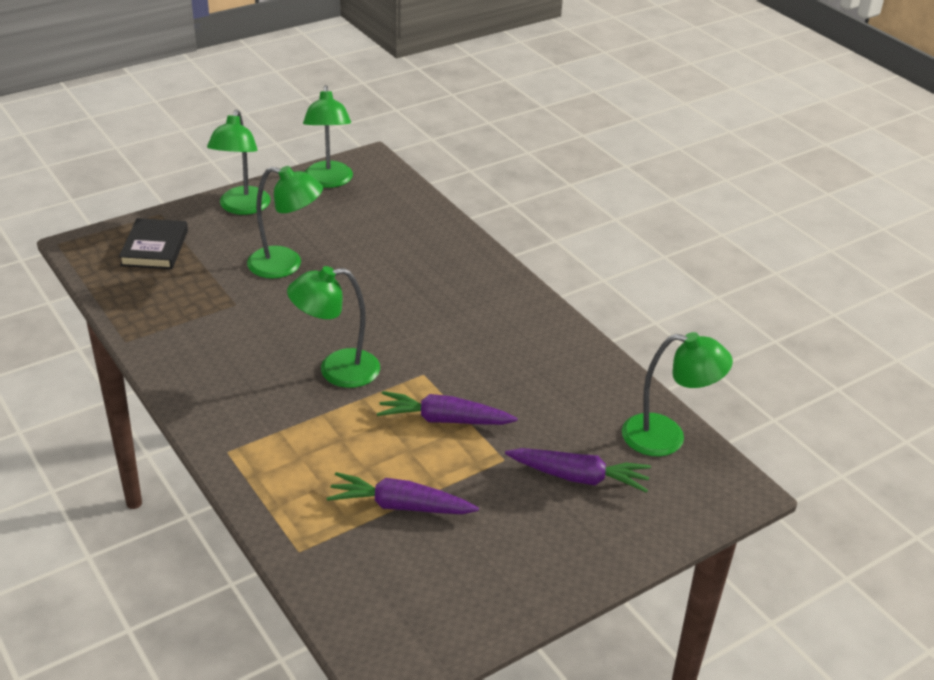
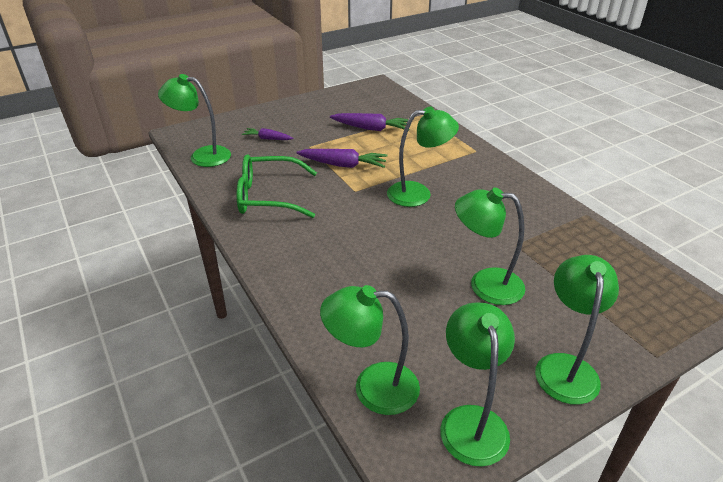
camera: 175 degrees left, 0 degrees up
(155, 248) = (627, 305): black book -> none
(400, 197) = (372, 387): none -> green lamp
(538, 365) = (268, 196): none -> green glasses
(578, 477) = (267, 139): purple carrot -> purple carrot, size x0.62

